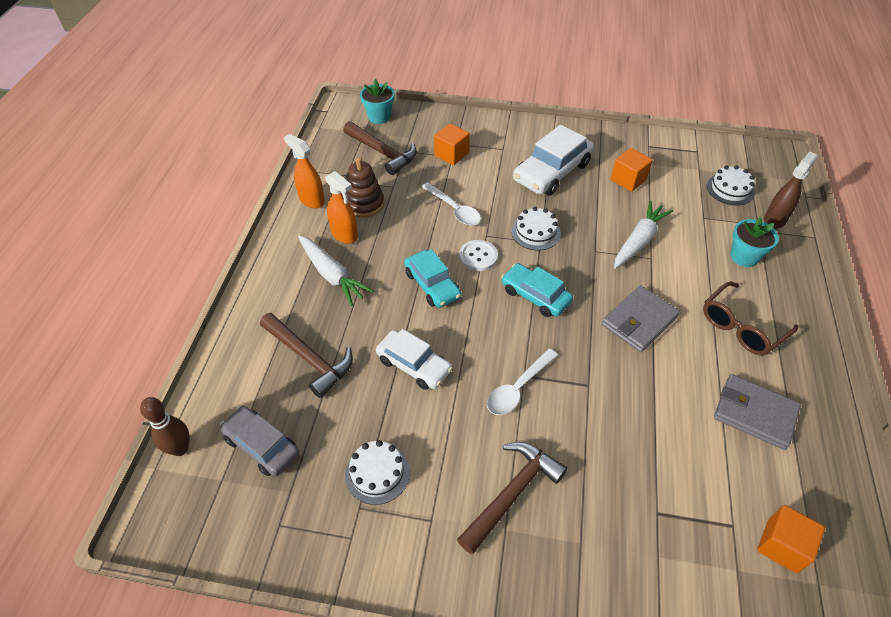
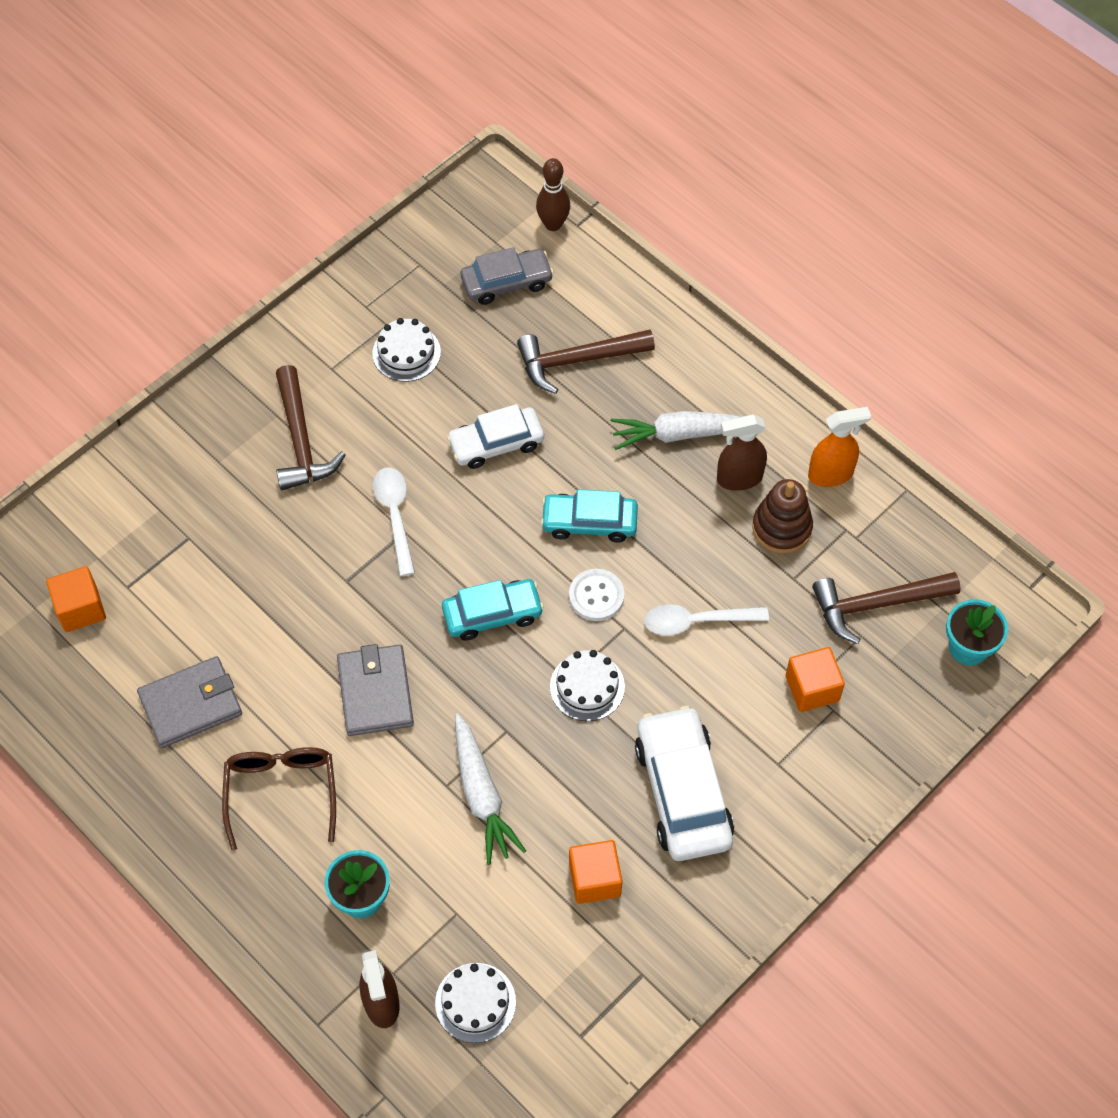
camera: 125 degrees right, 10 degrees up
(344, 235) = (739, 478): orange spray bottle -> brown spray bottle

